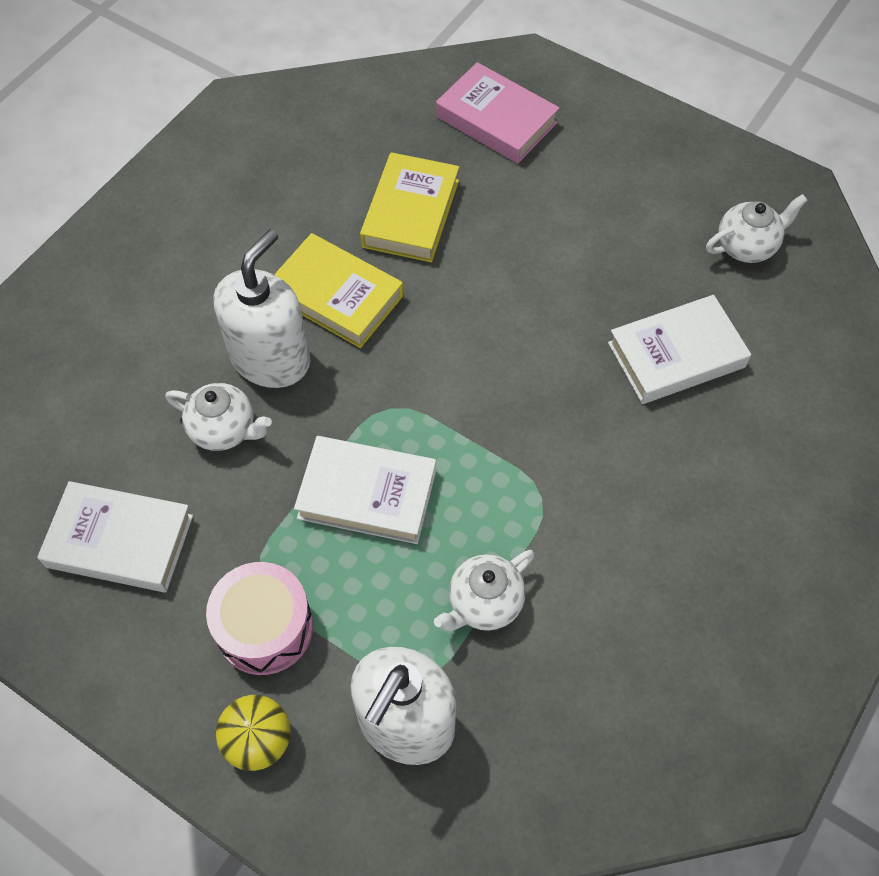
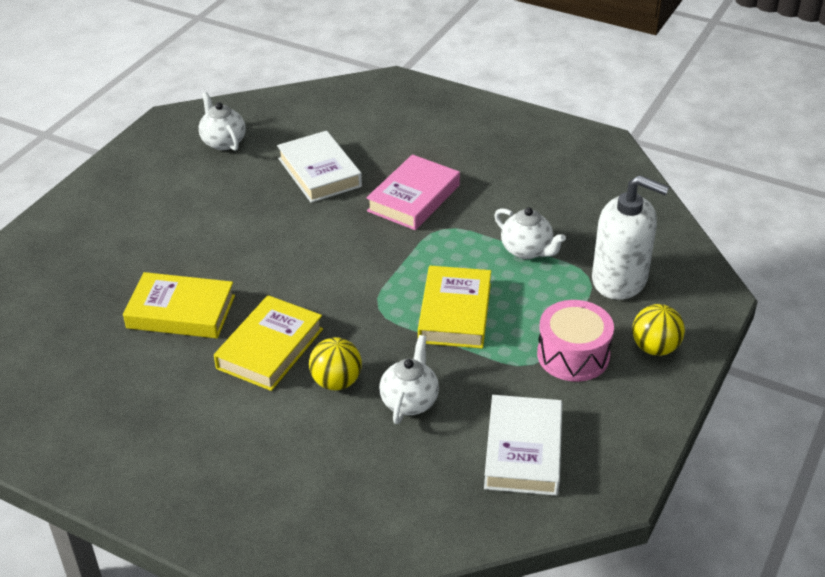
camera: 95 degrees left, 20 degrees down
(271, 358) = (336, 382): white soap dispenser -> yellow ball
(367, 494) = (455, 313): white book -> yellow book
(496, 120) = (78, 268): pink book -> pink book (414, 198)

